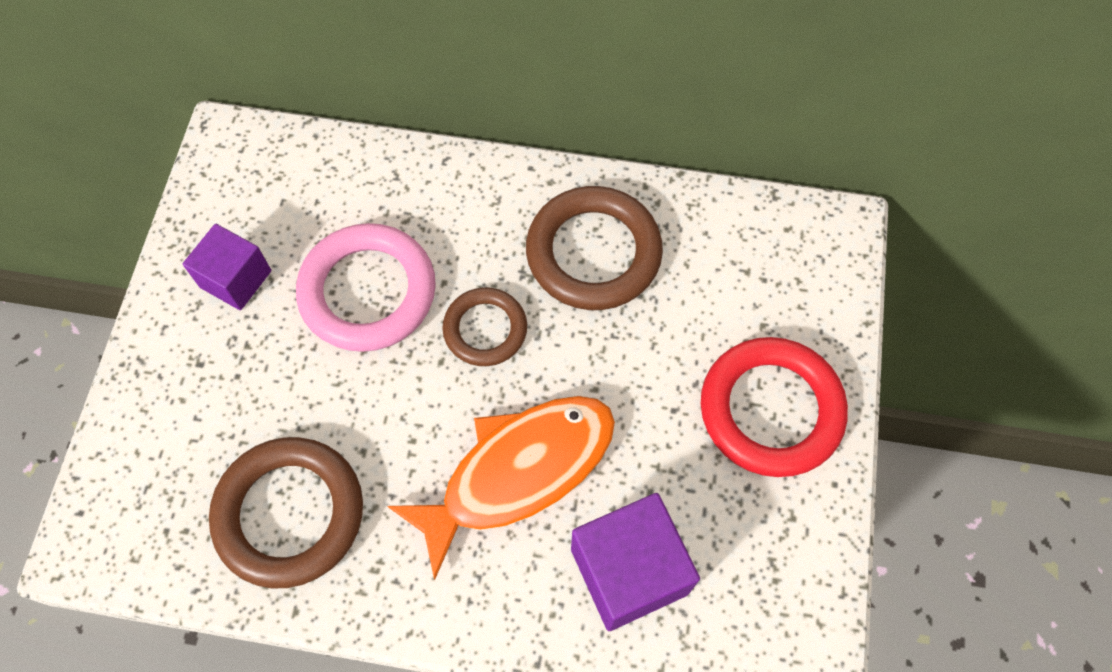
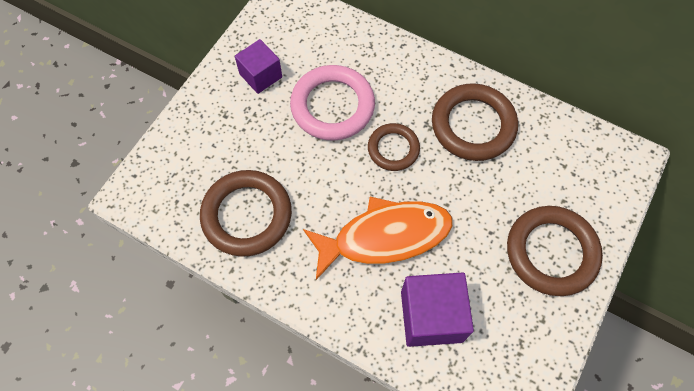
camera: 20 degrees right, 0 degrees up
(771, 410) = (551, 252): red ring -> brown ring

